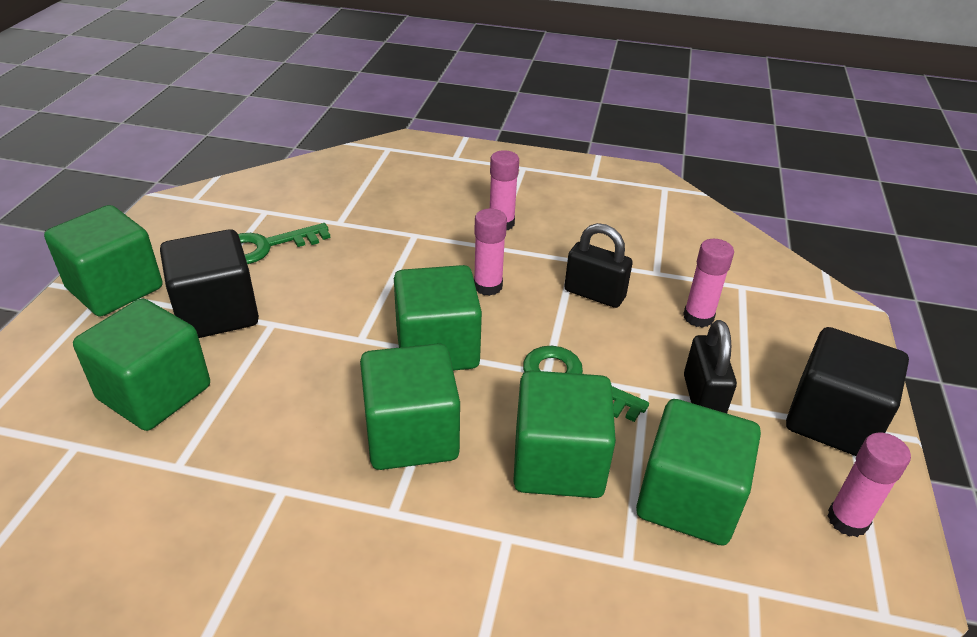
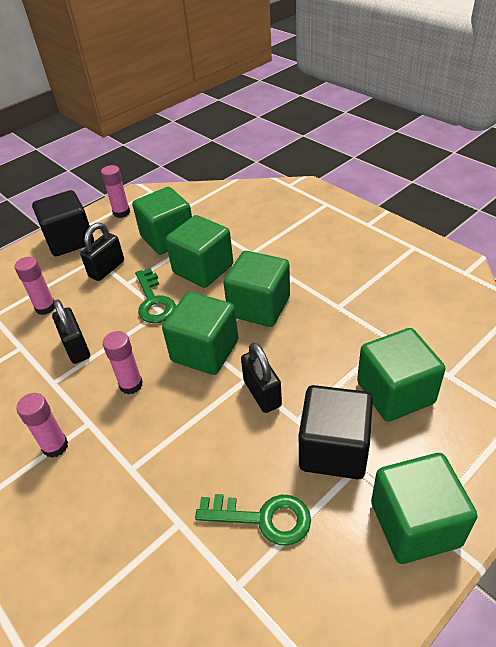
camera: 140 degrees left, 5 degrees up
(329, 331) = (262, 393): none -> black padlock

